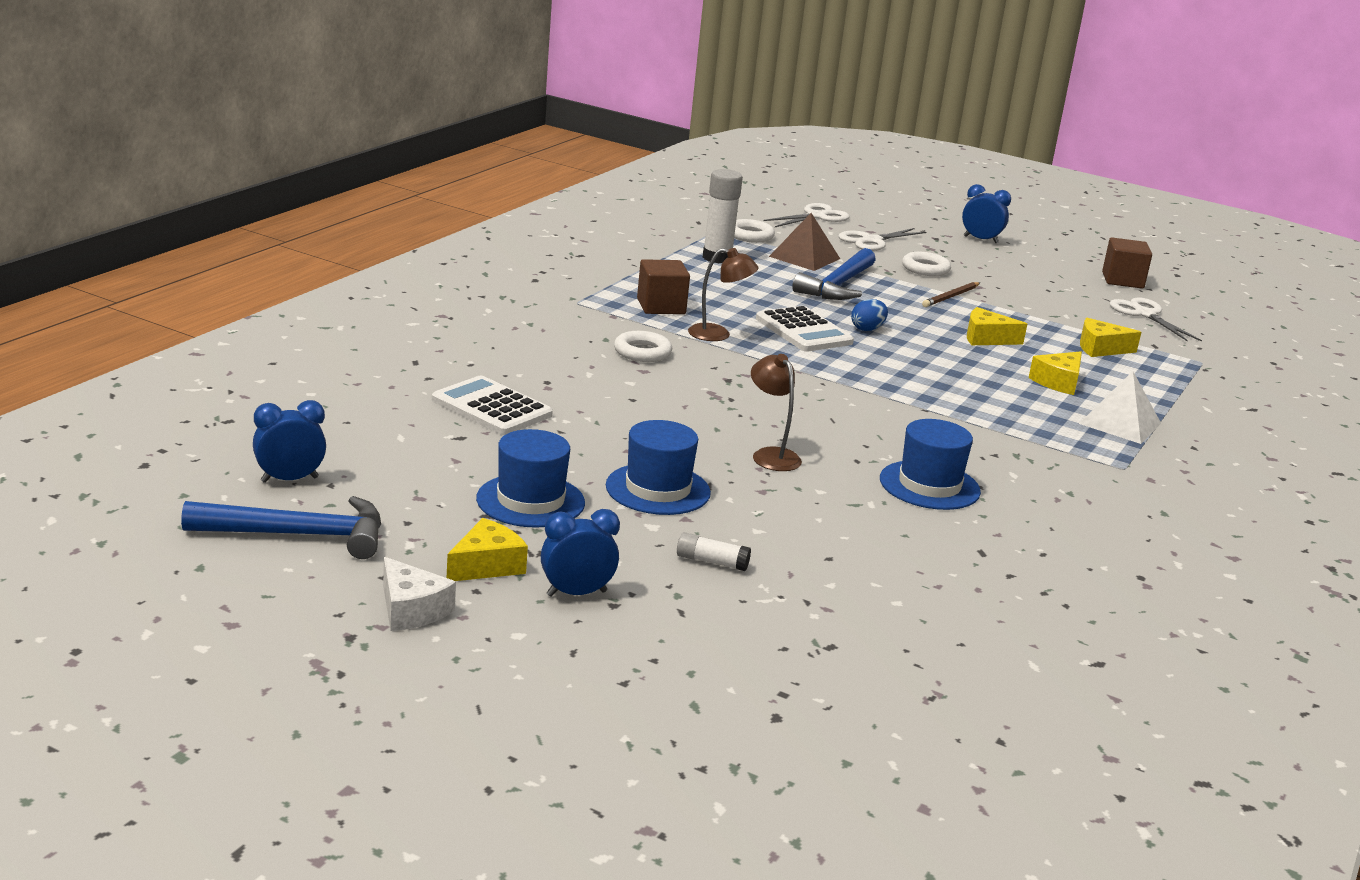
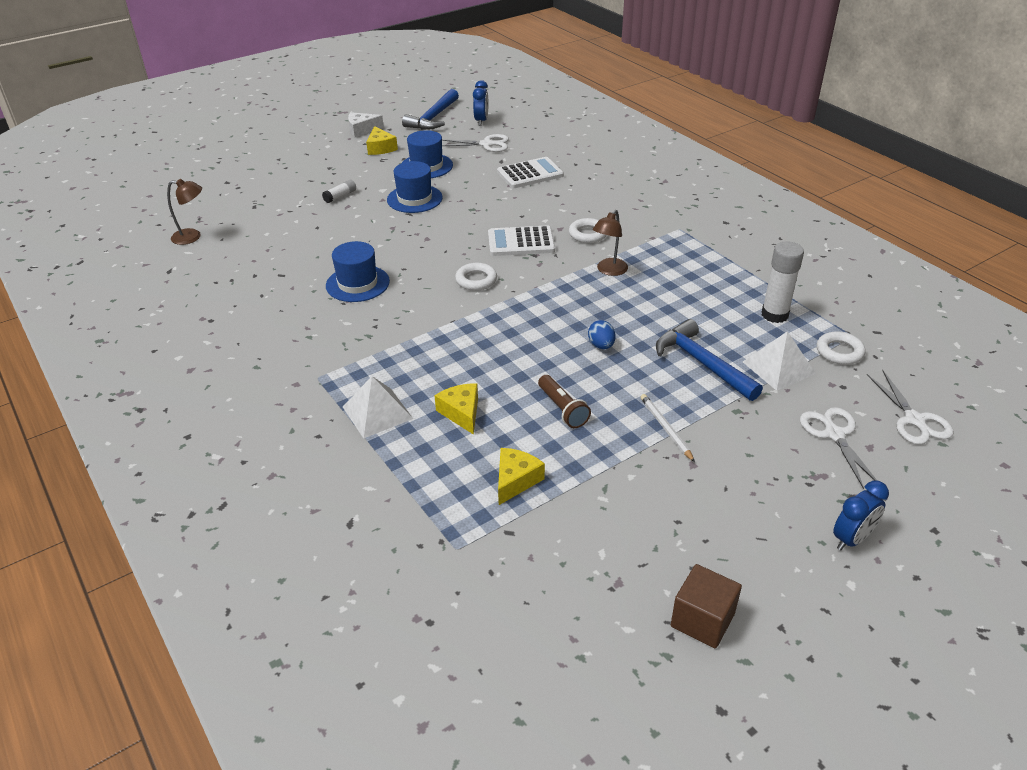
camera: 120 degrees right, 15 degrees up
(576, 593) = (344, 161): blue clock -> none
(661, 306) = (667, 260): brown cube -> none
(771, 455) = (428, 241): brown lamp -> brown lamp (192, 237)
(803, 331) = (606, 311): white calculator -> white calculator (521, 242)
(804, 257) = (778, 367): brown pyramid -> white pyramid
(925, 269) = (746, 442): white ring -> white ring (476, 280)
(951, 297) = (665, 428): brown pencil -> white pencil
(986, 338) = (562, 409): yellow cheese -> brown flashlight
(1144, 314) = (591, 575): white scissors -> white scissors (487, 144)

